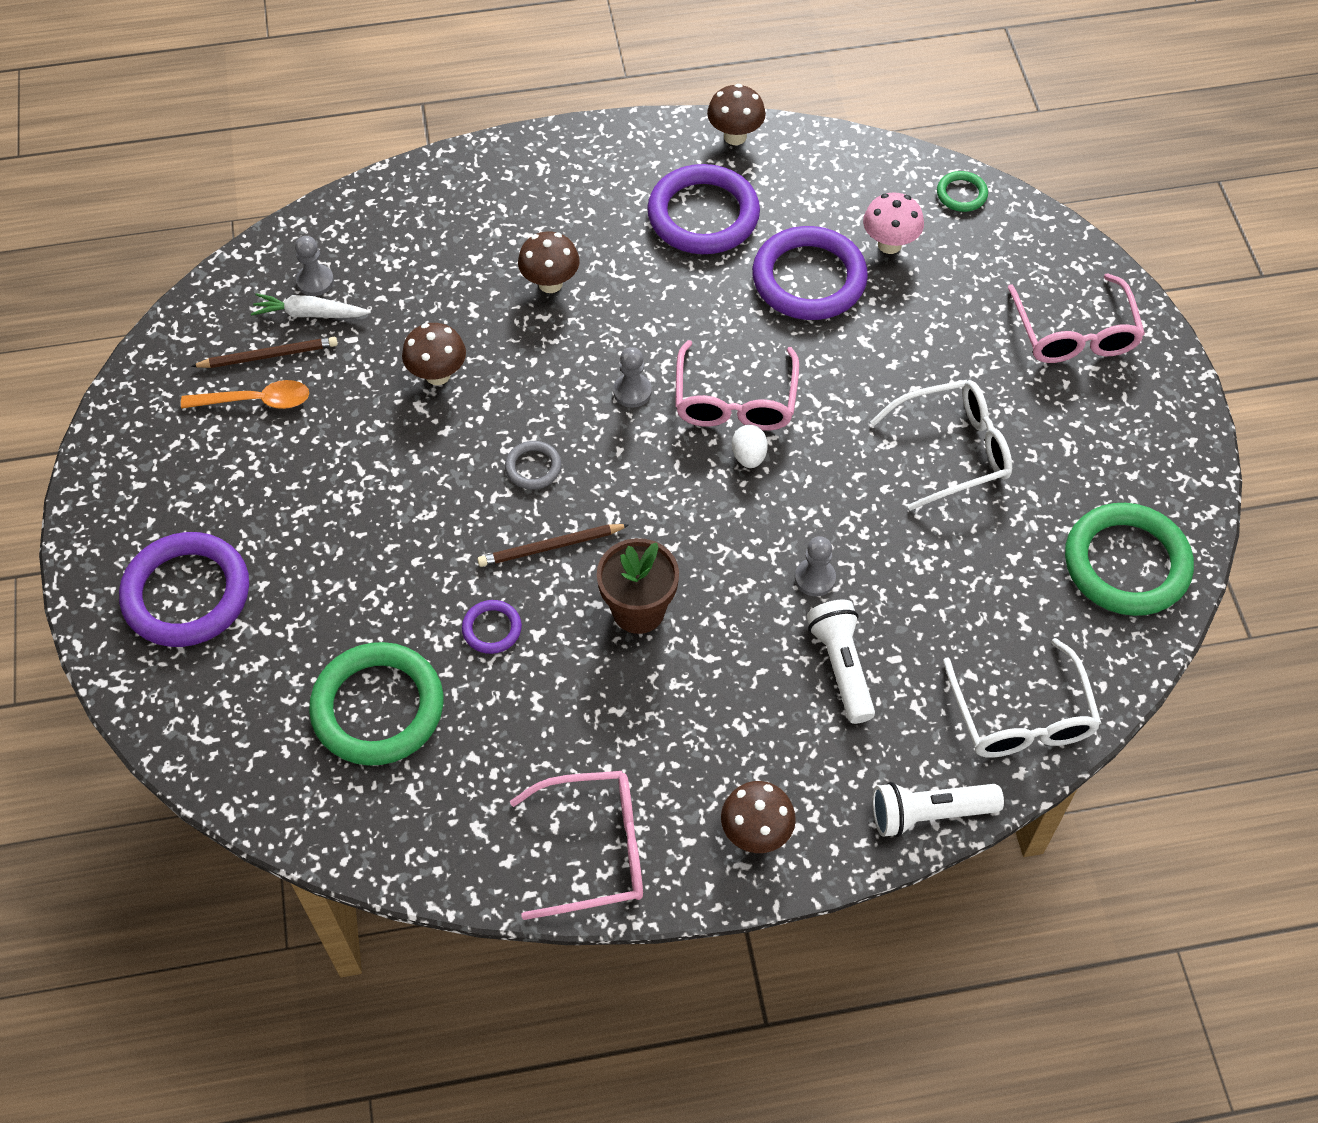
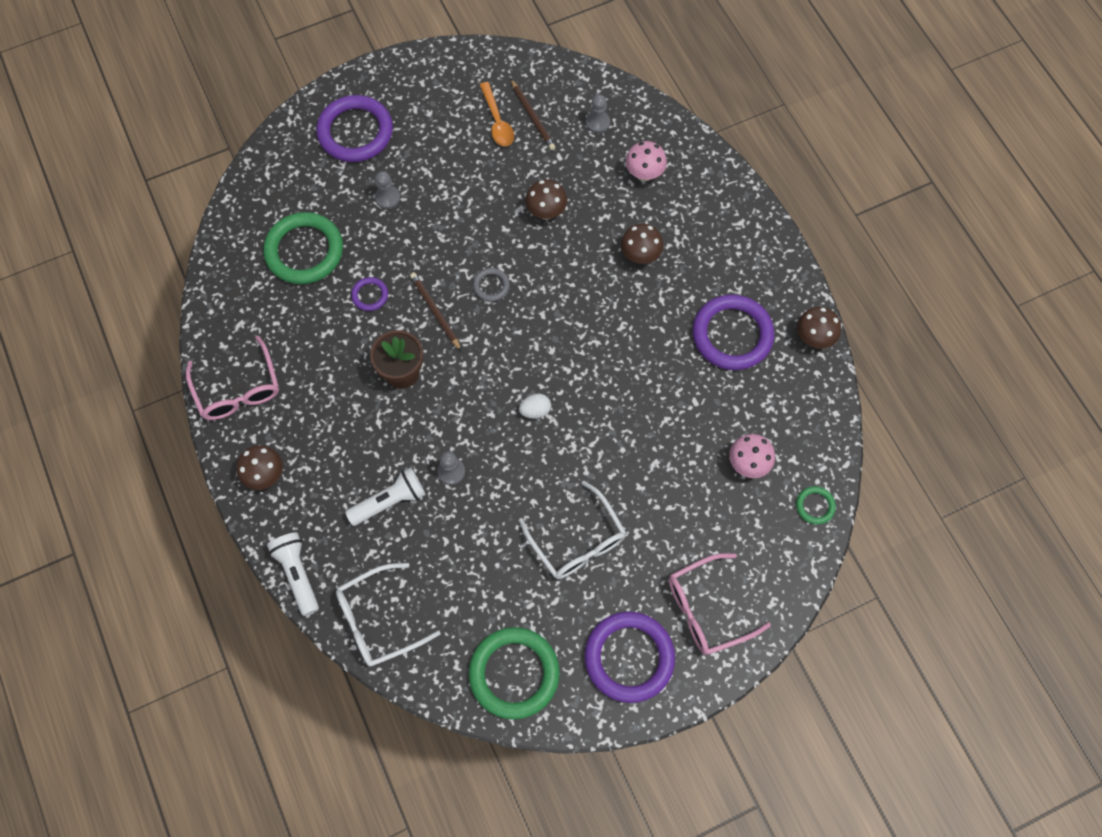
camera: 75 degrees right, 10 degrees up
(310, 314) = (571, 128): white carrot -> none
(423, 249) = (644, 174): none -> pink mushroom
(632, 391) = (566, 328): grey pawn -> grey pawn (387, 198)
(735, 401) = (577, 392): pink glasses -> none
(809, 279) = (698, 416): purple ring -> purple ring (629, 657)

